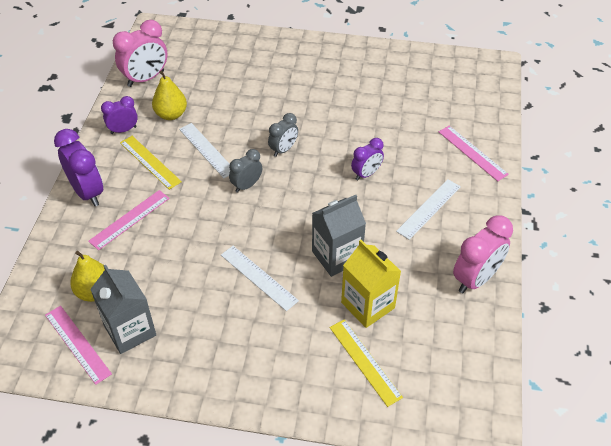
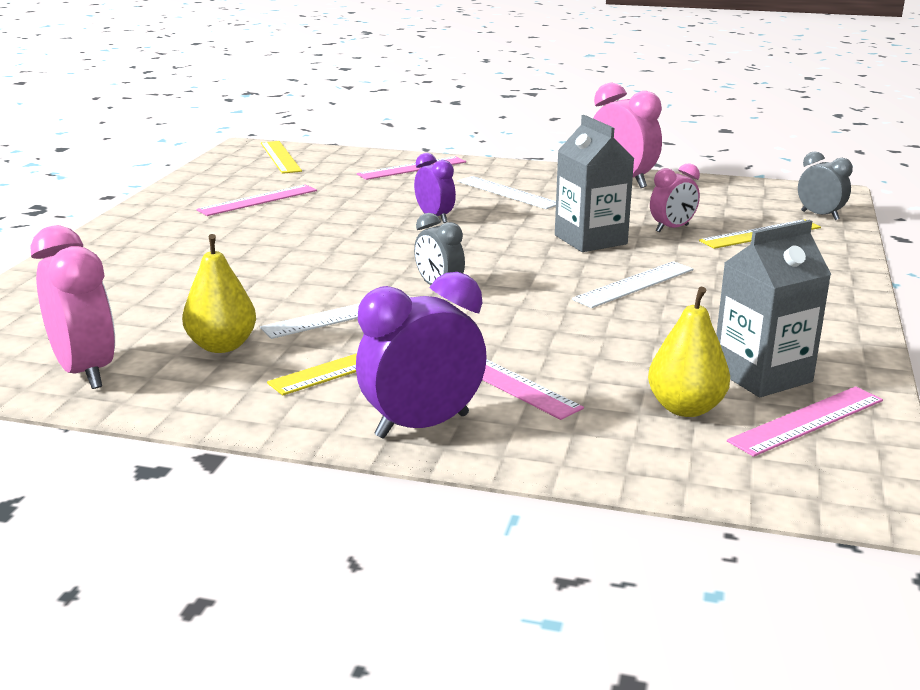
camera: 85 degrees left, 25 degrees down
(123, 130) = (243, 392): purple clock -> none
(283, 149) = (364, 262): grey clock -> grey clock (819, 215)
(368, 305) = (672, 228): yellow carton -> pink clock
(382, 89) = (258, 200): none -> pink ruler
(477, 83) = (280, 157): none -> yellow ruler

